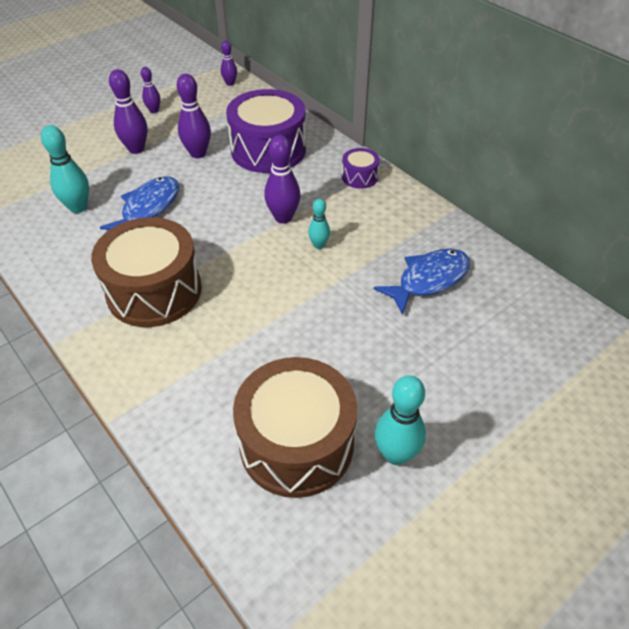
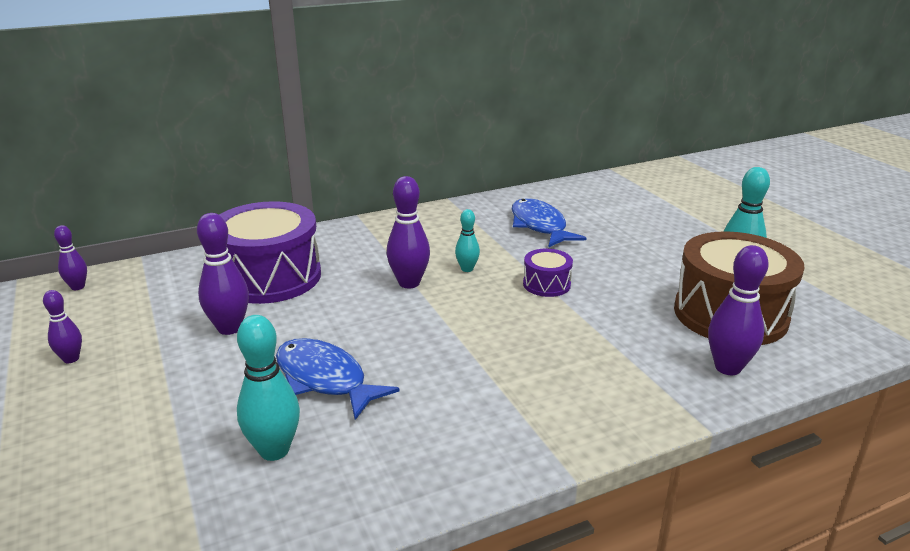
camera: 75 degrees left, 20 degrees down
(136, 149) = (164, 382): purple bowling pin -> purple bowling pin (727, 367)
(154, 291) = (499, 384): brown drum -> none
(359, 177) = (368, 232): purple drum -> purple drum (546, 284)

